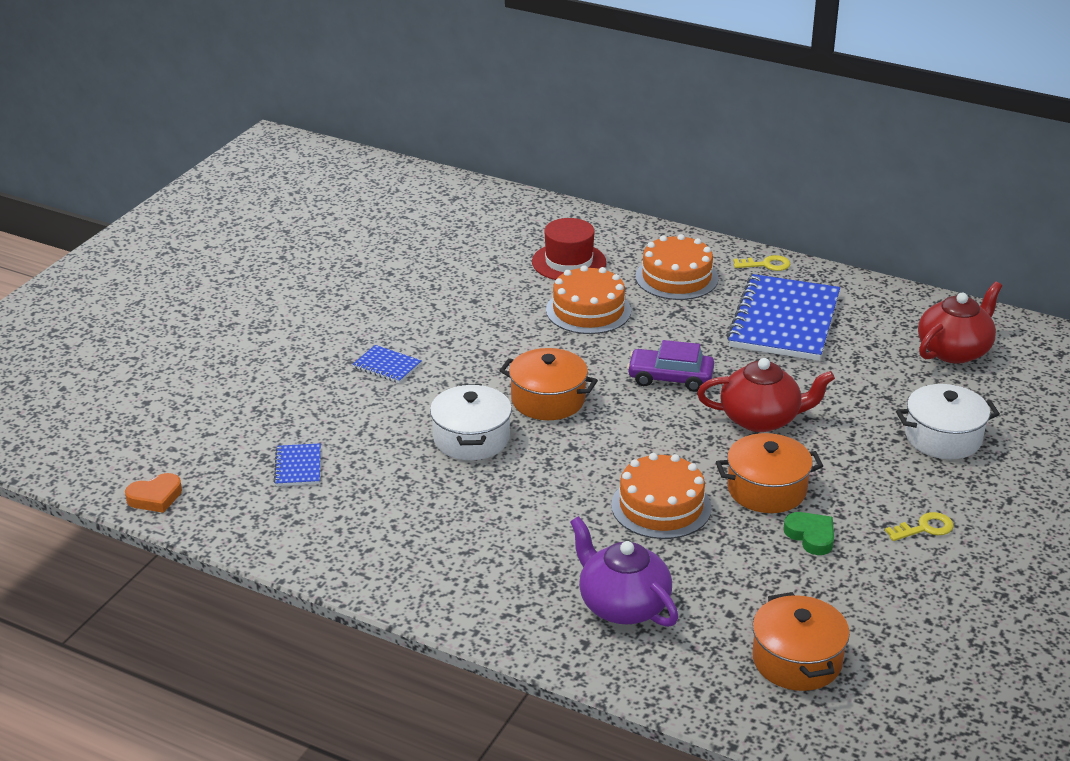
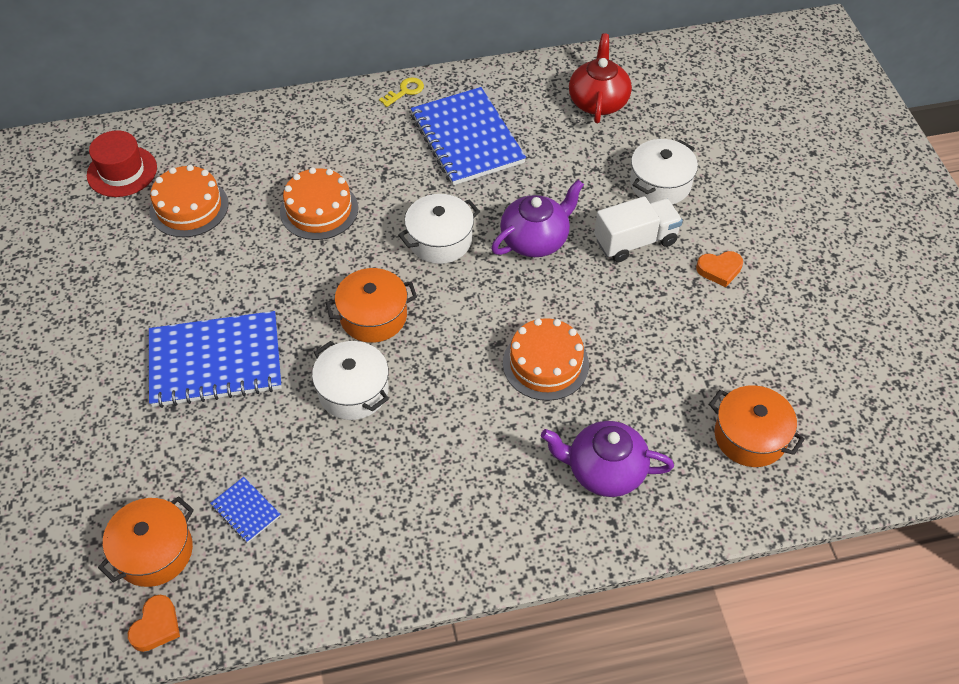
camera: 40 degrees left, 20 degrees up
(387, 366) = (215, 361): blue notebook -> blue notebook, size x2.34
(569, 262) = (257, 170): red hat -> red hat (122, 171)
(670, 378) = (440, 240): purple car -> white pot
(676, 277) = (353, 140): orange cake -> orange cake (189, 207)
(761, 419) = (535, 239): red teapot -> purple teapot
(766, 489) = (597, 301): orange pot -> orange pot (154, 552)
(811, 536) = (661, 324): green heart -> none
(861, 466) = (635, 241): none -> white truck
(925, 528) = (719, 270): yellow key -> orange heart

